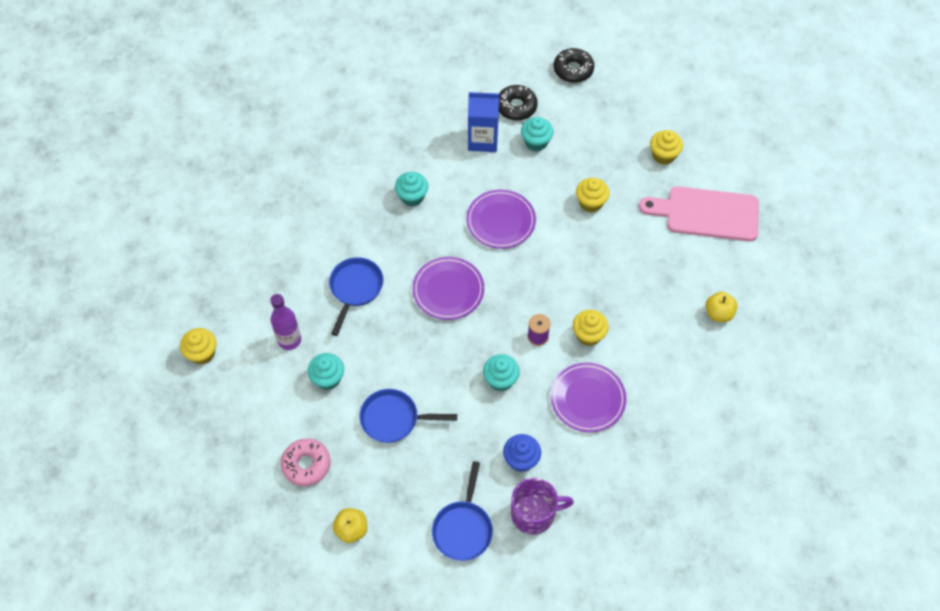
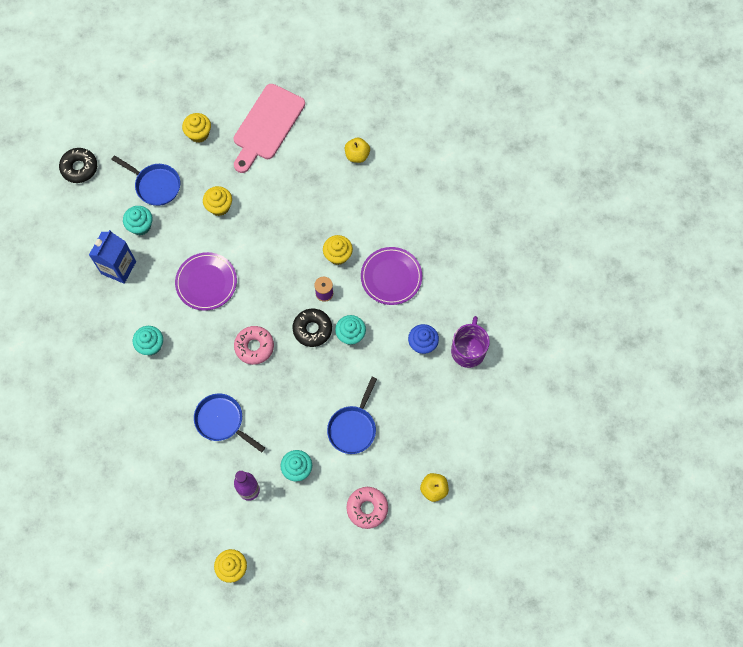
camera: 70 degrees left, 10 degrees up
(448, 290) = (254, 347): purple plate -> pink donut
(463, 528) = (462, 405): blue pan -> blue pan (155, 185)
(516, 107) = (97, 228): black donut -> black donut (312, 329)

